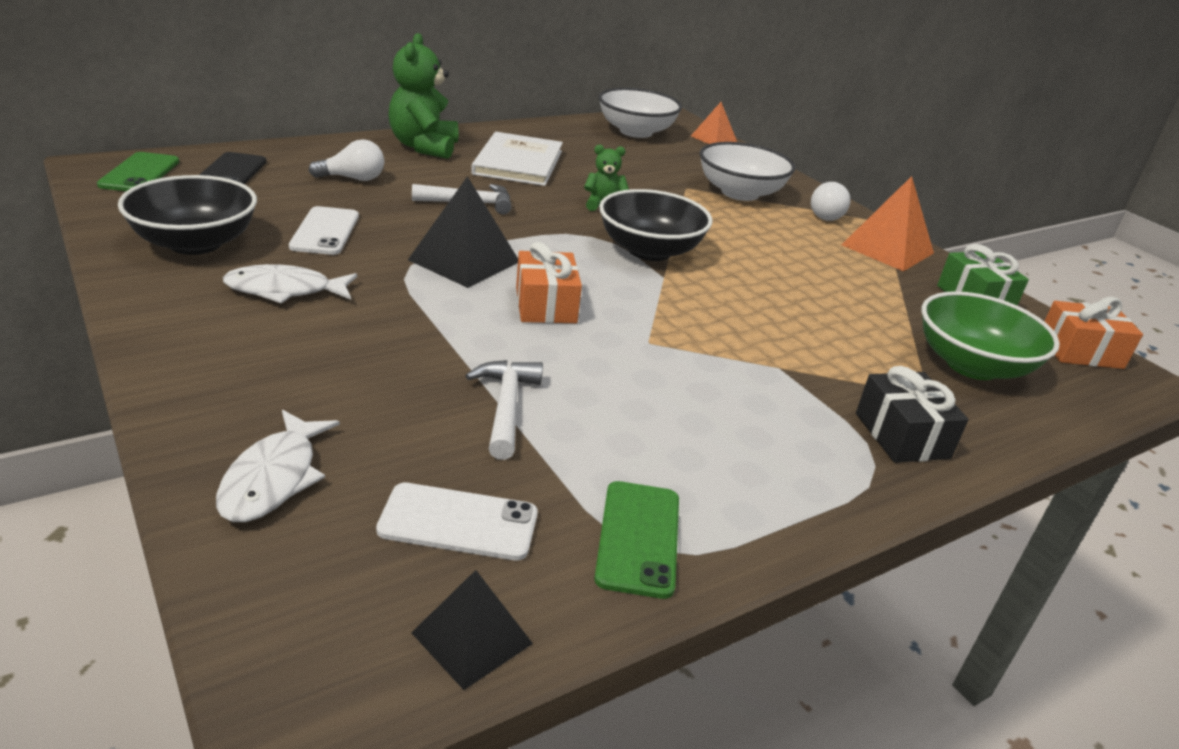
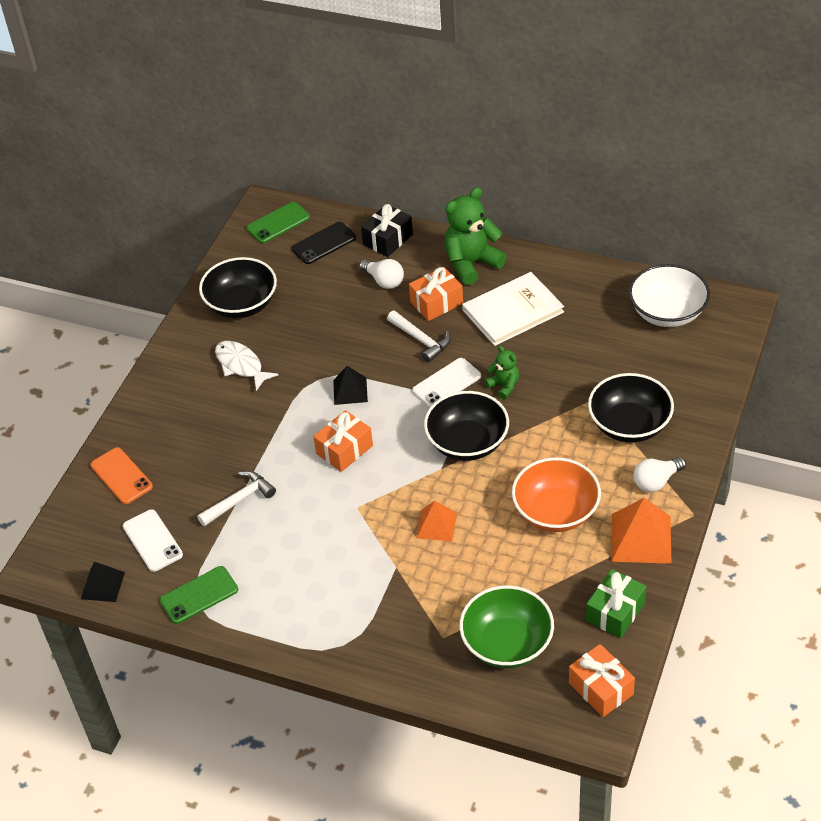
camera: 60 degrees right, 15 degrees up
(273, 478) = (121, 476): white fish -> orange phone
(325, 231) = (311, 326): white phone -> white phone (446, 383)
(437, 177) = (436, 303): none -> orange gift
(464, 261) = (350, 391): black pyramid -> black pyramid, size x0.62
(713, 139) = (725, 352): orange pyramid -> orange pyramid (436, 525)
(740, 193) = (629, 425): white bowl -> black bowl
(806, 261) = (556, 512): none -> orange bowl
(901, 435) = (384, 643): black gift -> black gift (388, 239)

